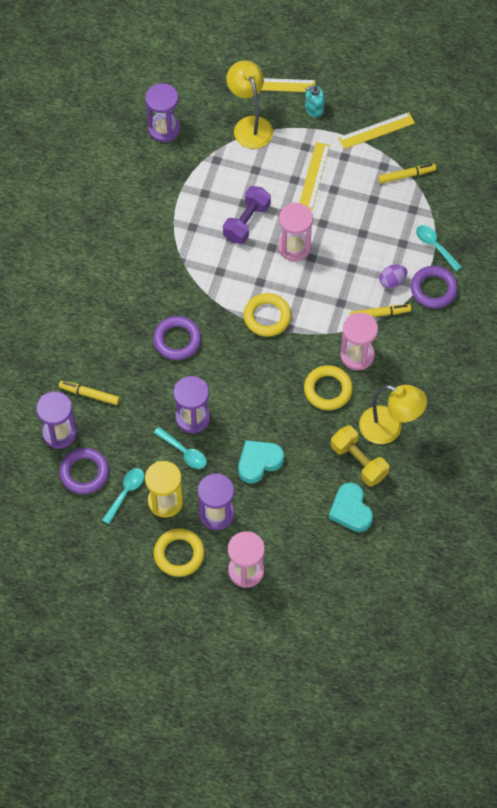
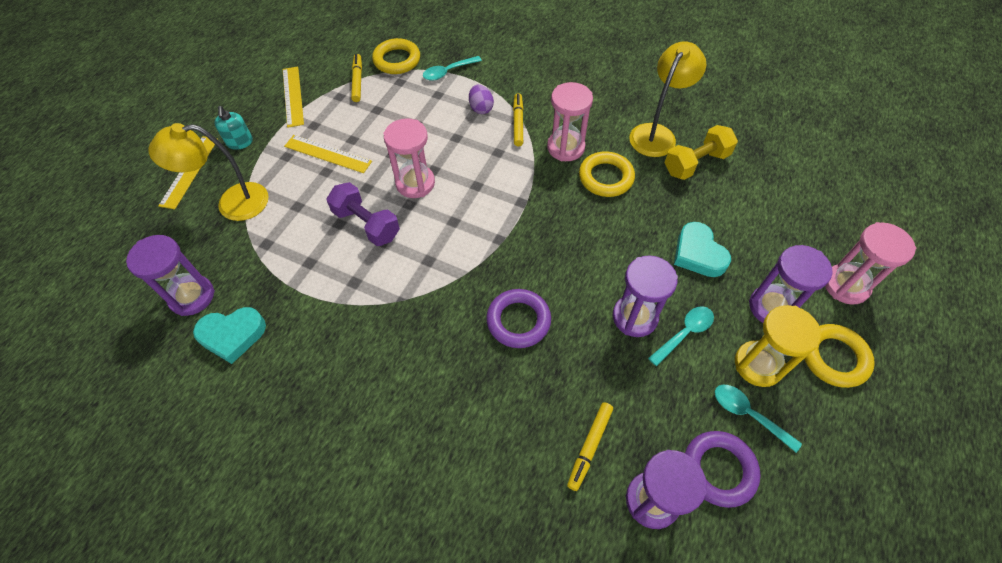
camera: 80 degrees left, 5 degrees down
(267, 317) = (502, 220): yellow ring -> yellow ring (397, 60)
(351, 510) = (755, 177): turquoise heart -> turquoise heart (232, 335)
(433, 289) = (497, 79): purple ring -> none

